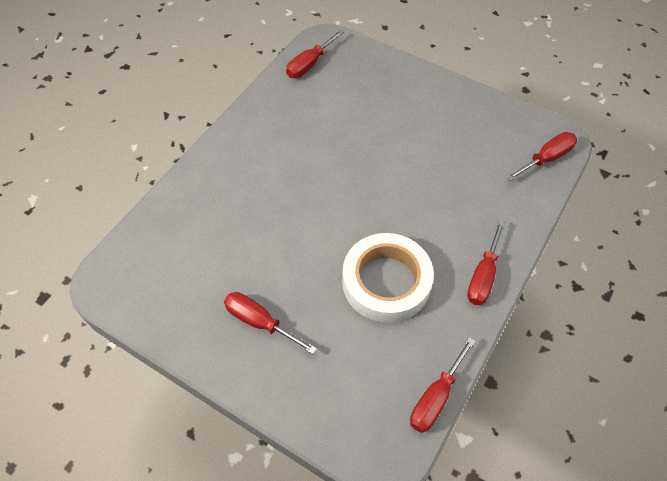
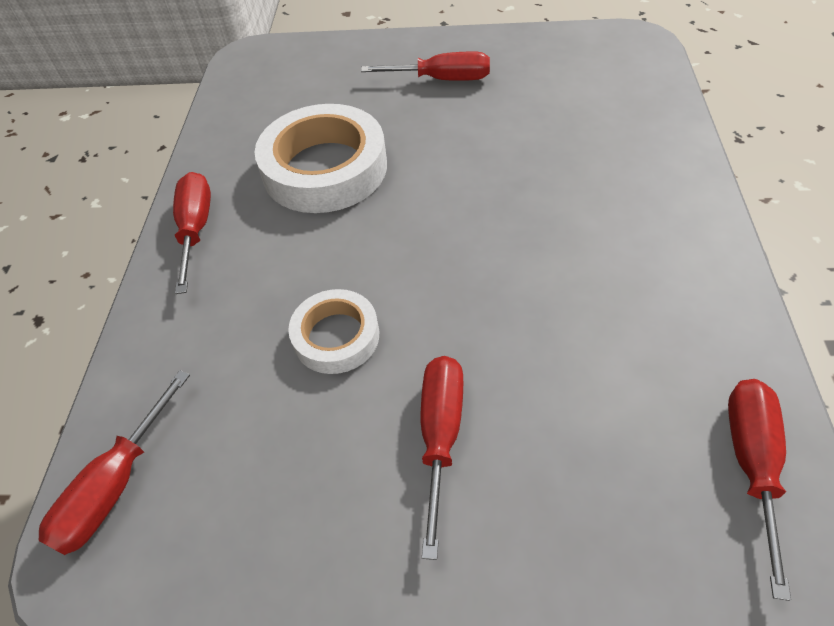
camera: 155 degrees right, 5 degrees down
(430, 174) = (336, 336): none -> white tape
(435, 397) = (218, 104): red screwdriver -> red screwdriver (440, 435)

